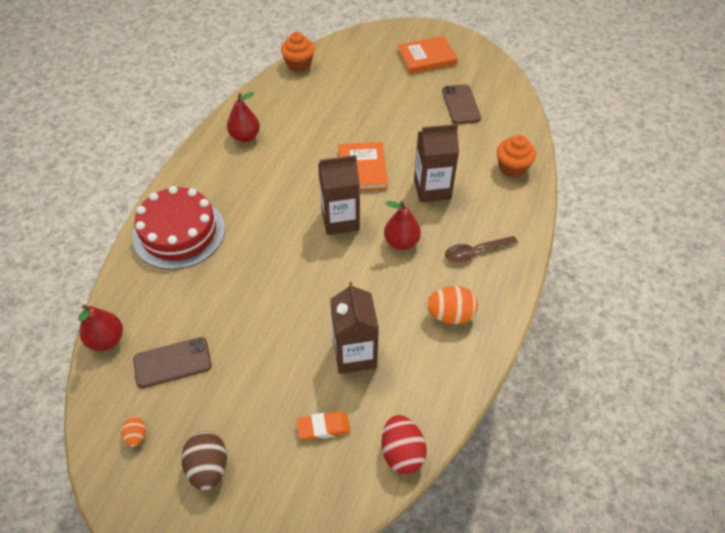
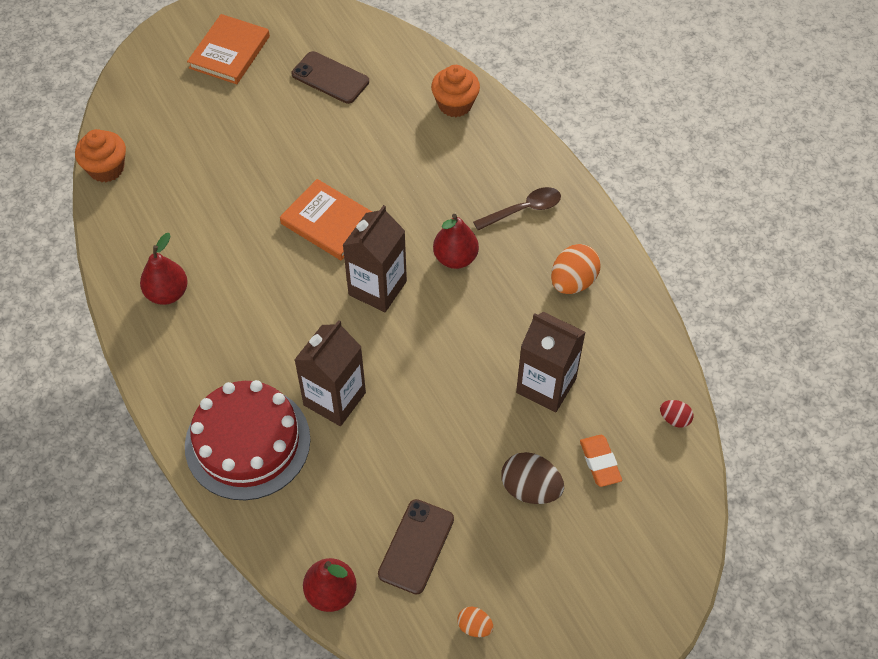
camera: 50 degrees left, 5 degrees up
(208, 468) = (562, 583): brown egg -> brown egg (530, 489)
(323, 427) = (600, 462): orange eraser -> orange eraser turned 45 degrees counterclockwise
(402, 452) = (674, 419): red egg -> red egg, size x0.55
(432, 189) = (416, 185): brown carton -> brown carton (334, 399)
(475, 252) = (523, 210): brown spoon -> brown spoon turned 135 degrees counterclockwise

